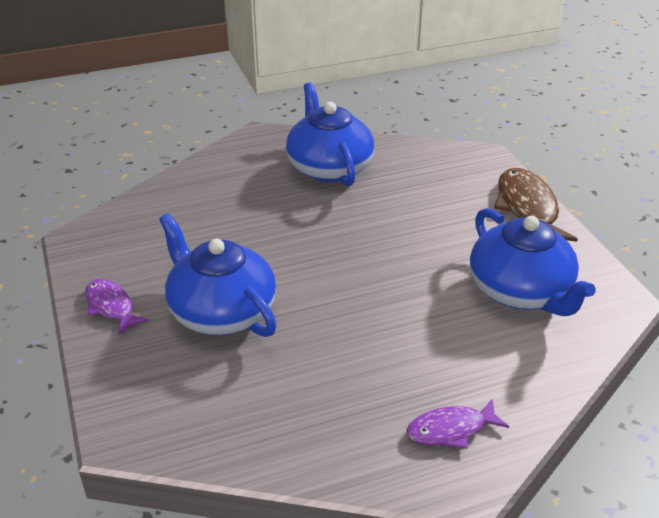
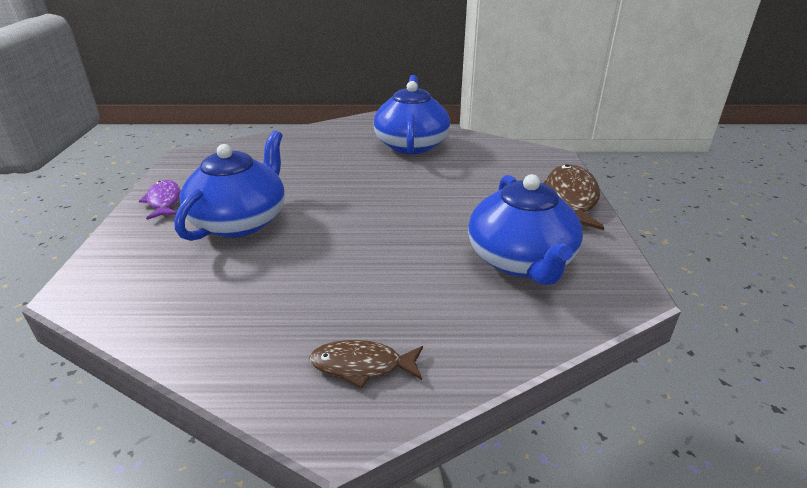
camera: 20 degrees right, 5 degrees down
(221, 312) = (240, 221): blue teapot -> blue teapot turned 45 degrees clockwise
(450, 430) = (362, 365): purple fish -> brown fish

